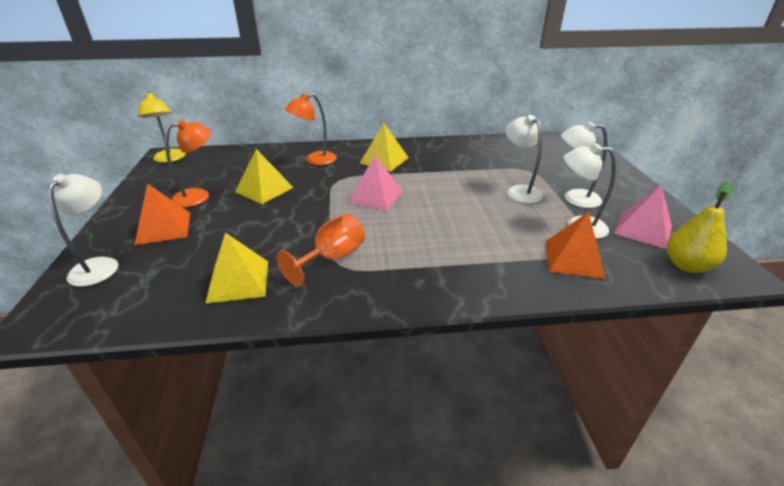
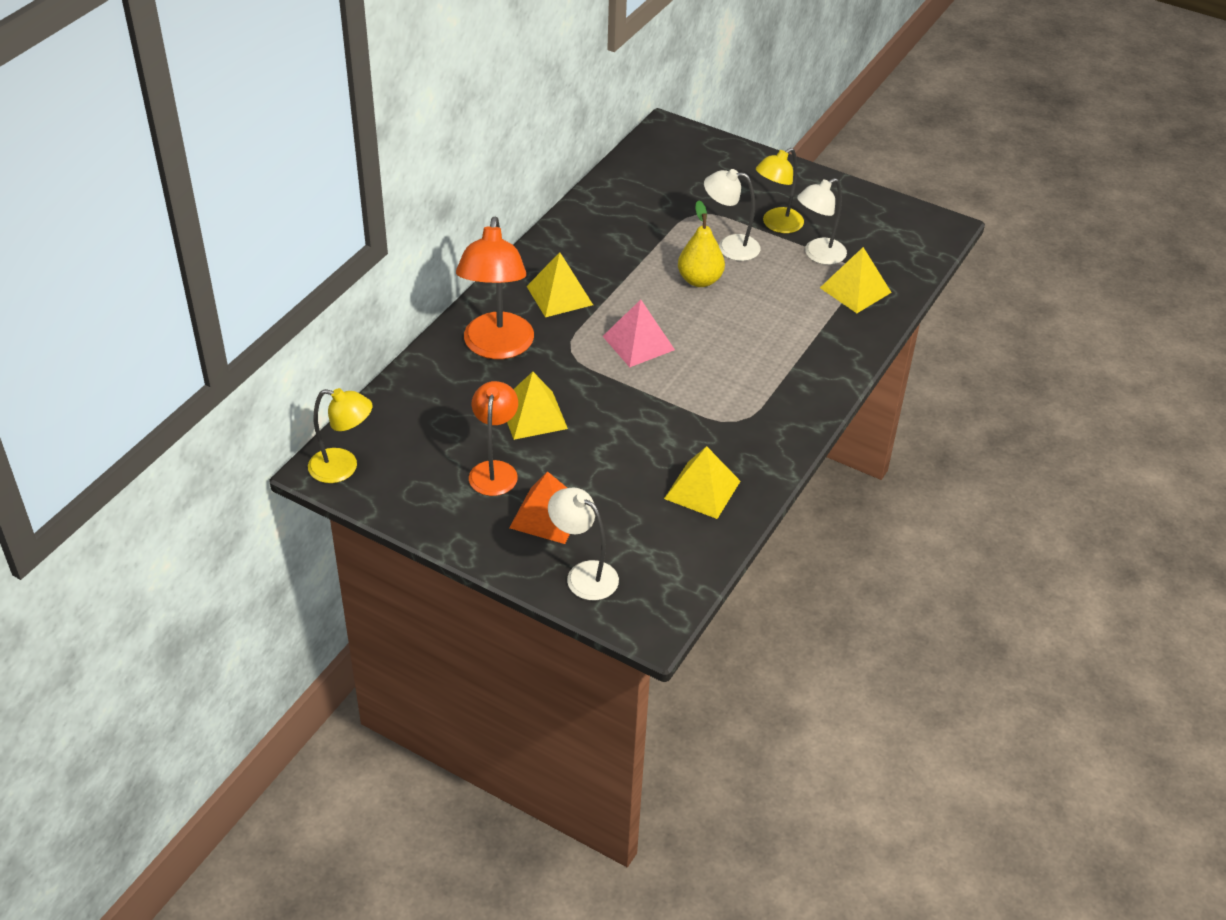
camera: 55 degrees left, 10 degrees up
(315, 160) = (497, 347): orange lamp -> orange lamp, size x1.57
(332, 258) = (722, 421): orange goblet -> none
(574, 198) = (776, 224): white lamp -> yellow lamp
(574, 259) = (855, 290): orange pyramid -> yellow pyramid
(642, 229) = (858, 226): pink pyramid -> none
(686, 265) = (916, 243): yellow pear -> yellow pear (699, 280)

